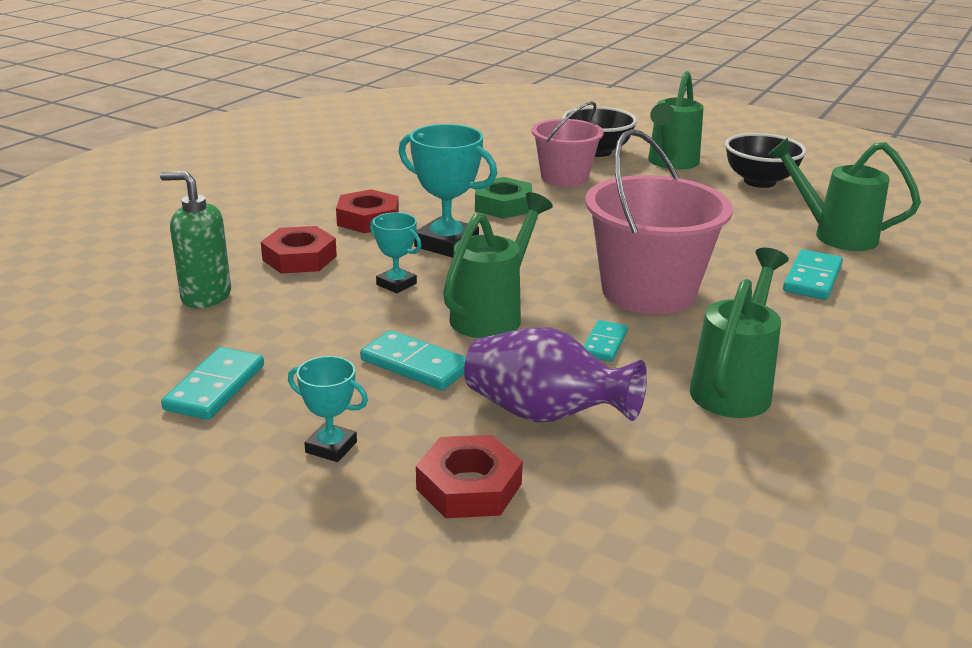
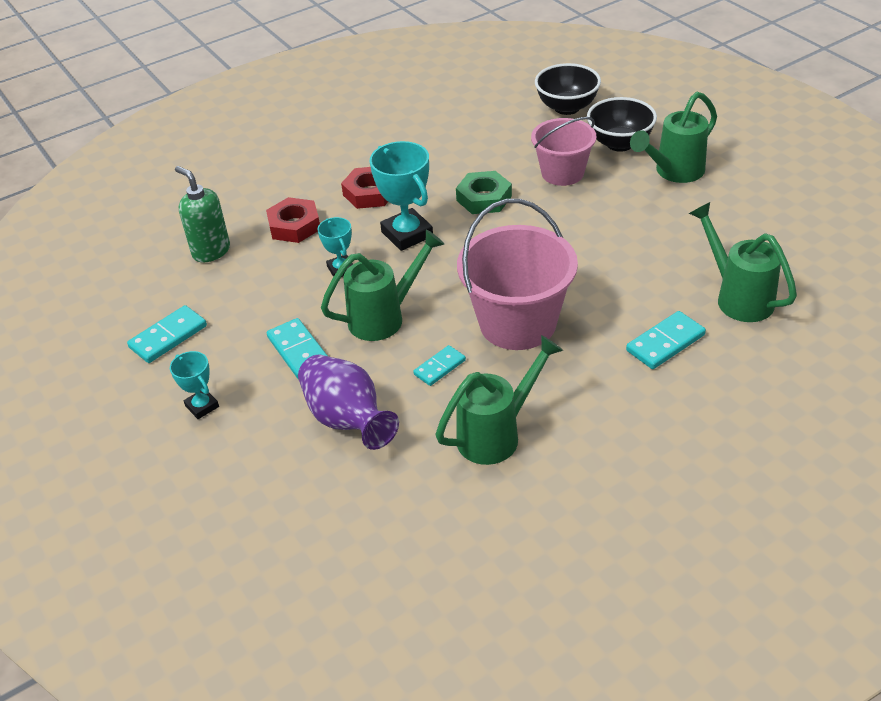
camera: 30 degrees right, 15 degrees up
(469, 486) = (258, 462): red nut -> none
(759, 182) = (735, 213): black bowl -> black bowl (567, 107)

